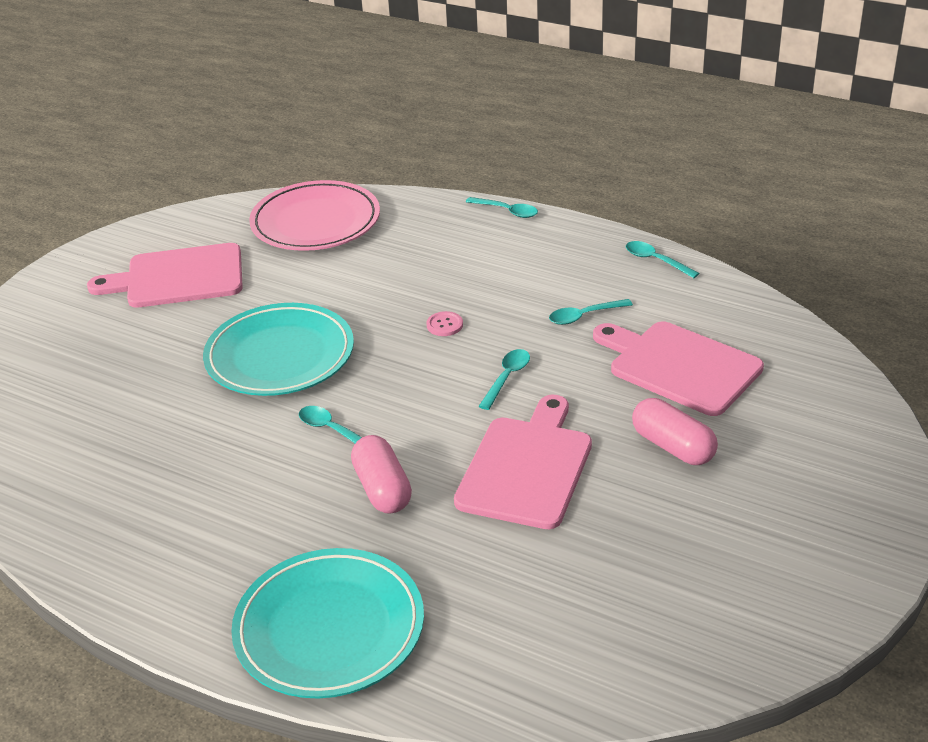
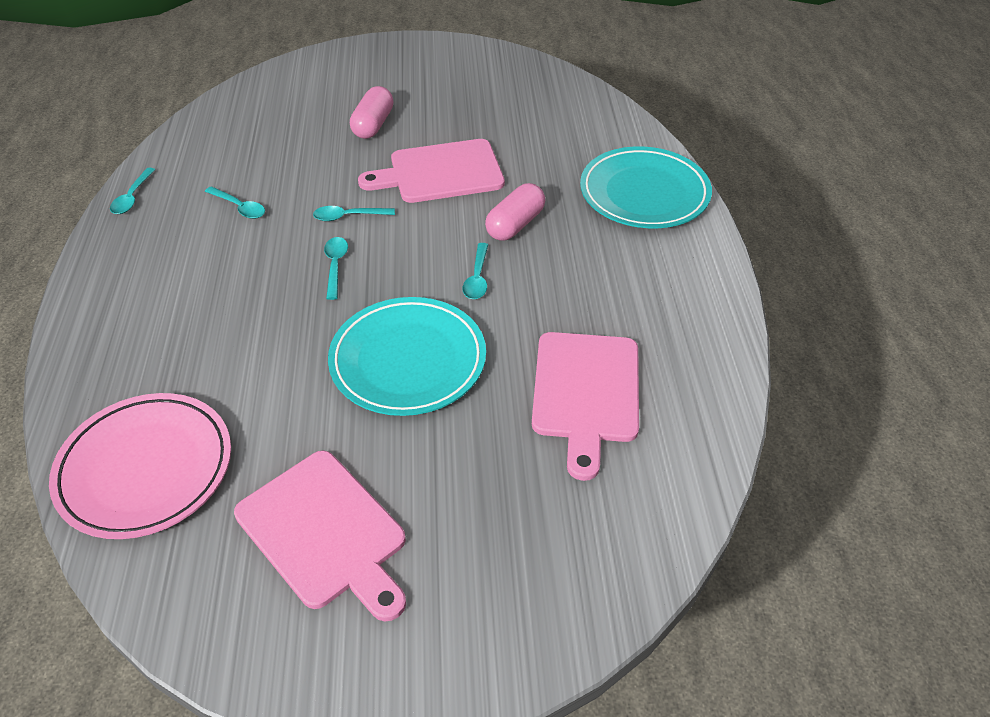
camera: 125 degrees left, 10 degrees up
(444, 325) = (297, 278): pink button -> none
(507, 211) = (68, 318): turquoise spoon -> turquoise spoon (335, 266)
(679, 366) = (281, 146): pink cutting board -> pink cutting board (586, 392)

